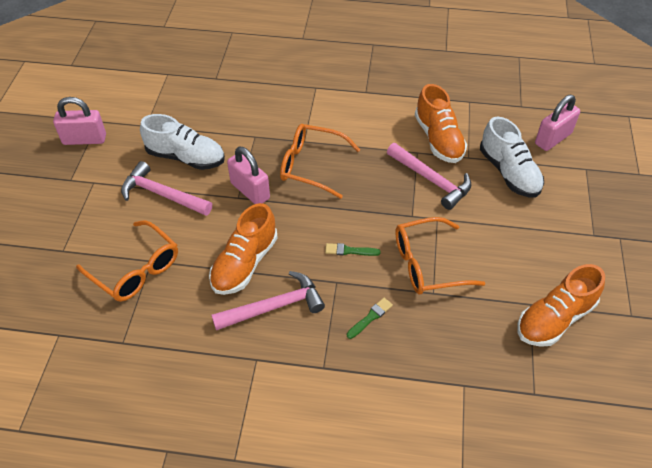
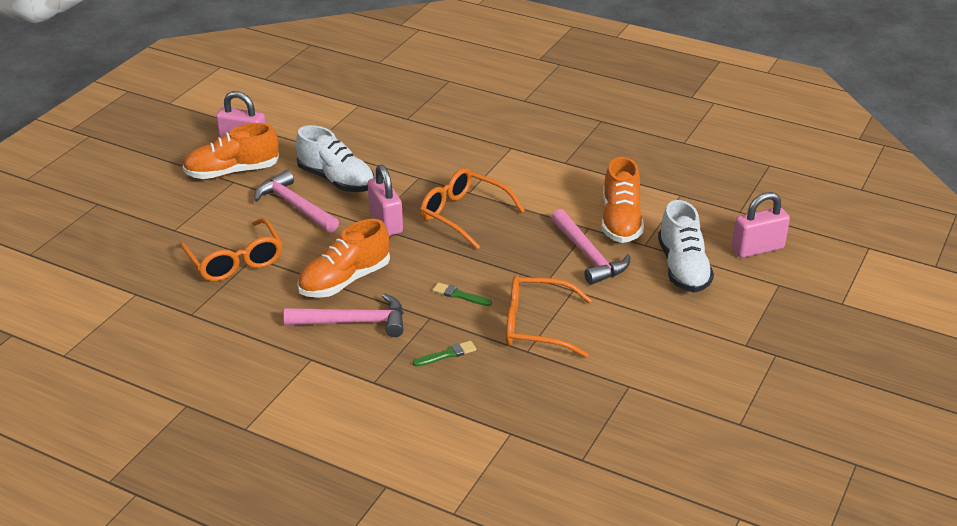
camera: 20 degrees right, 15 degrees down
(554, 319) = (648, 404): orange shoe -> orange shoe (232, 172)

